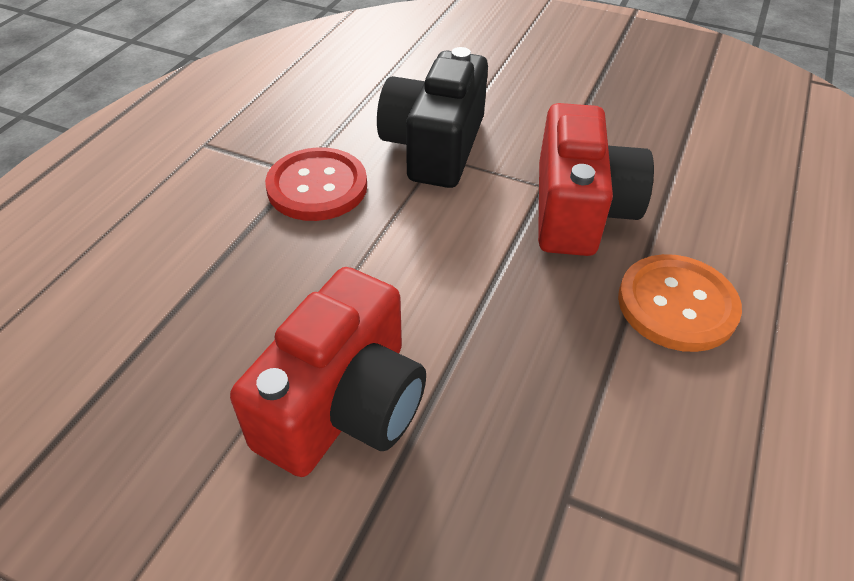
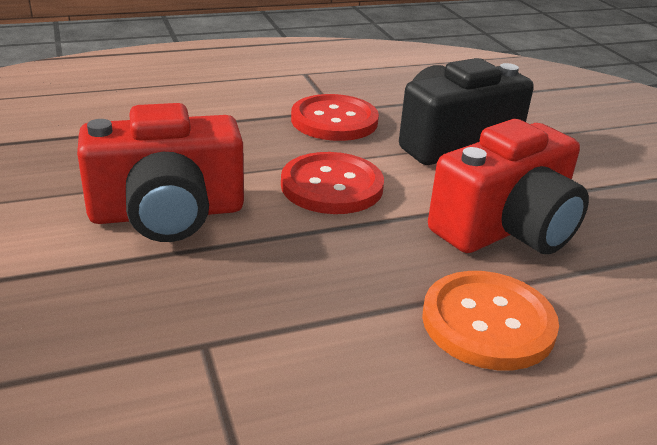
camera: 45 degrees right, 15 degrees down
(421, 263) = (332, 186): none -> red button

